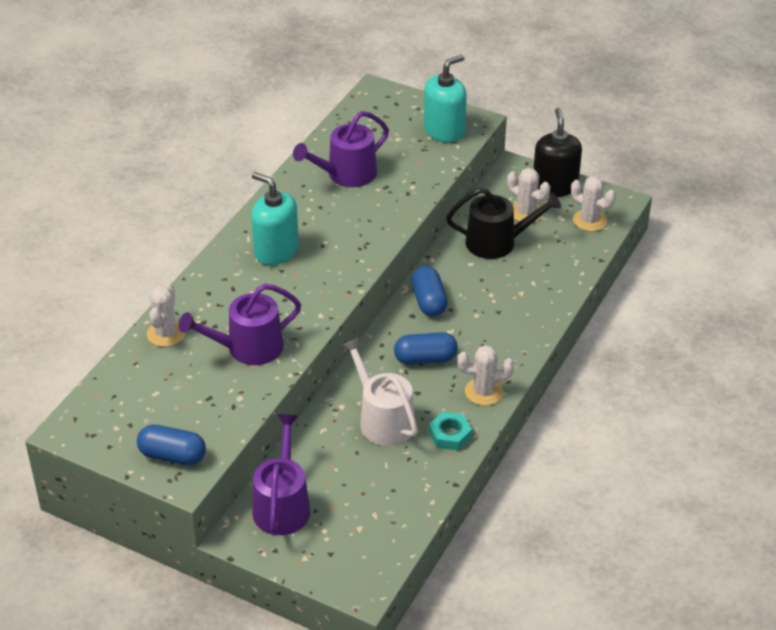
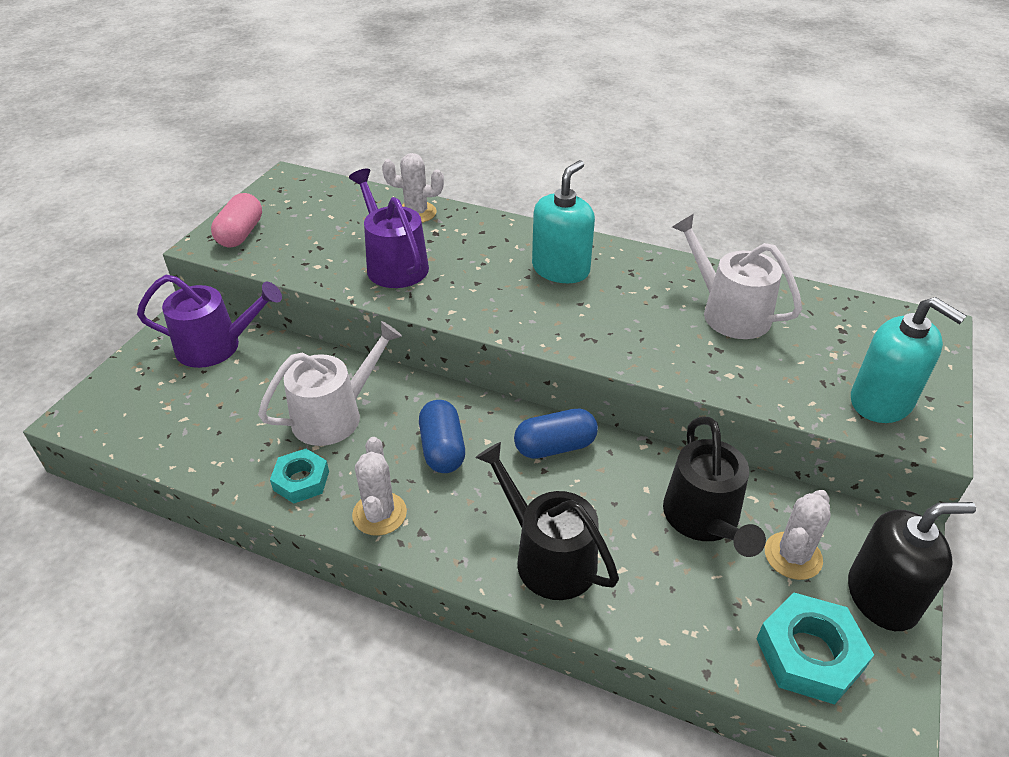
camera: 85 degrees right, 0 degrees up
(172, 456) = (241, 234): blue capsule -> pink capsule
(346, 174) = (729, 312): purple watering can -> white watering can
(523, 313) = (548, 557): none -> black watering can
(589, 220) = (809, 654): white cactus -> turquoise nut

